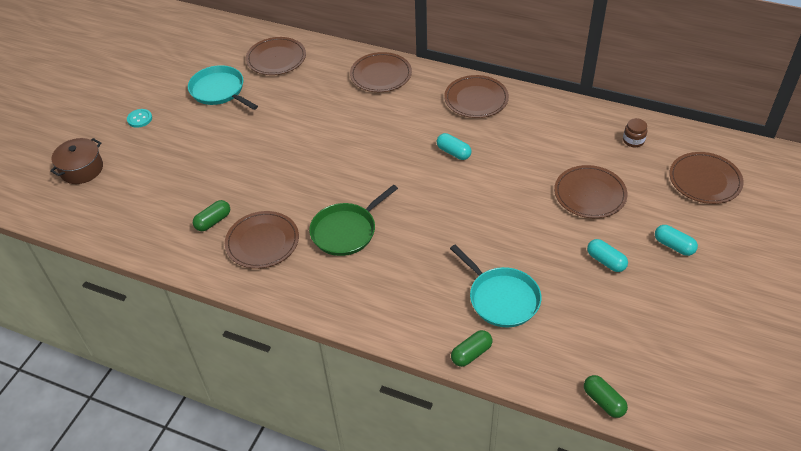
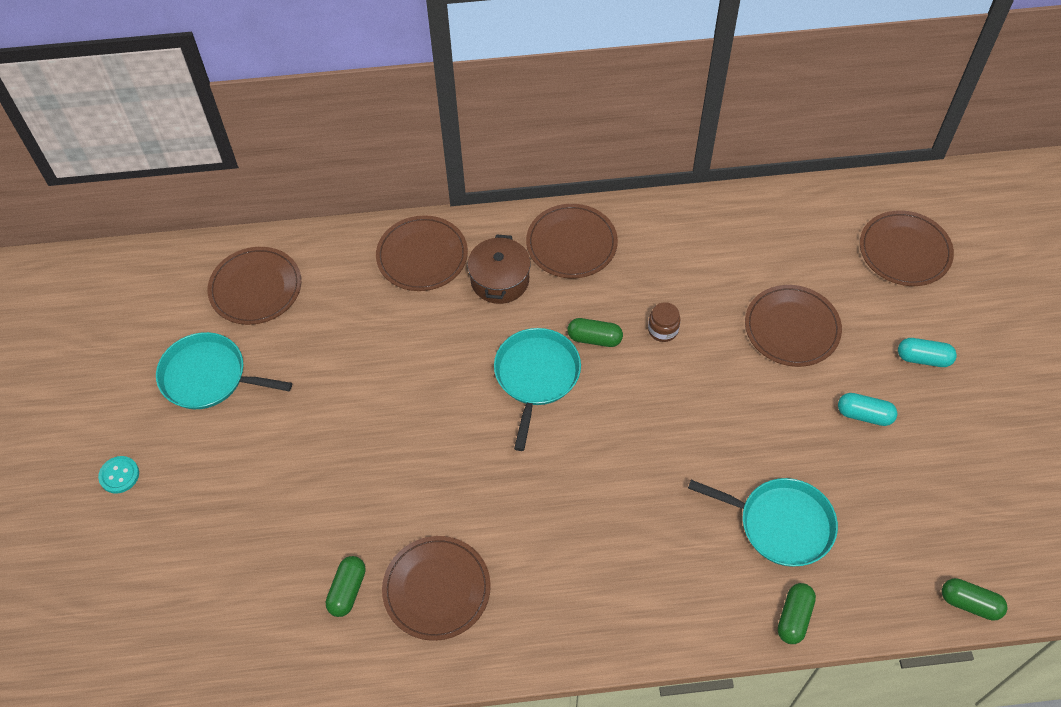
camera: 30 degrees left, 10 degrees up
(82, 169) = (90, 599): brown pot -> brown pot (500, 280)
(346, 231) = (535, 519): green pan -> none
(402, 158) = (536, 376): none -> turquoise pan
(453, 152) = (594, 339): turquoise capsule -> green capsule
(633, 140) = (795, 228): brown jar -> brown jar (663, 330)

